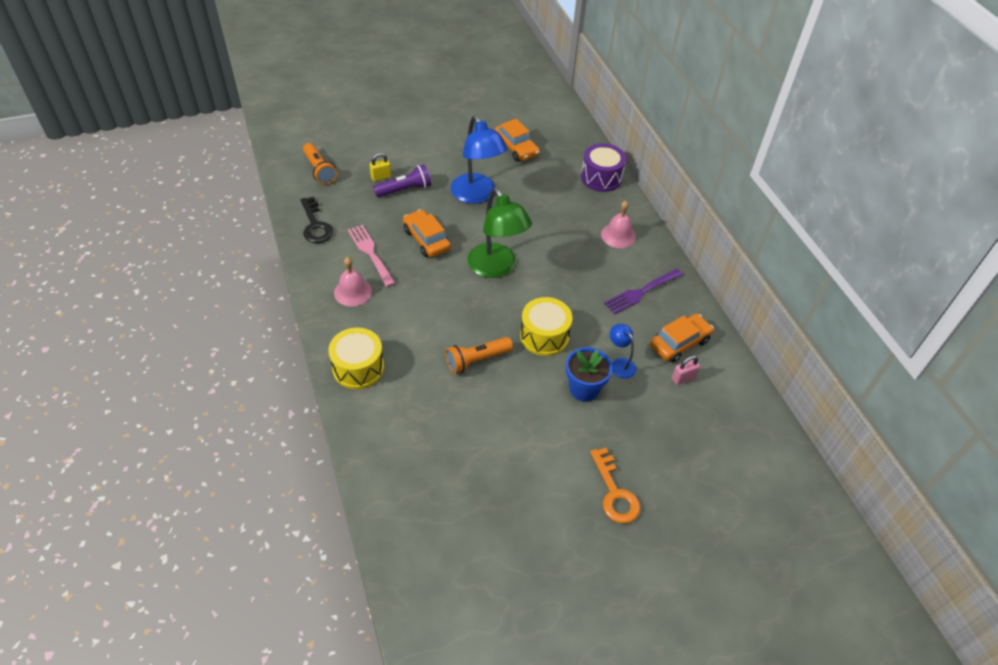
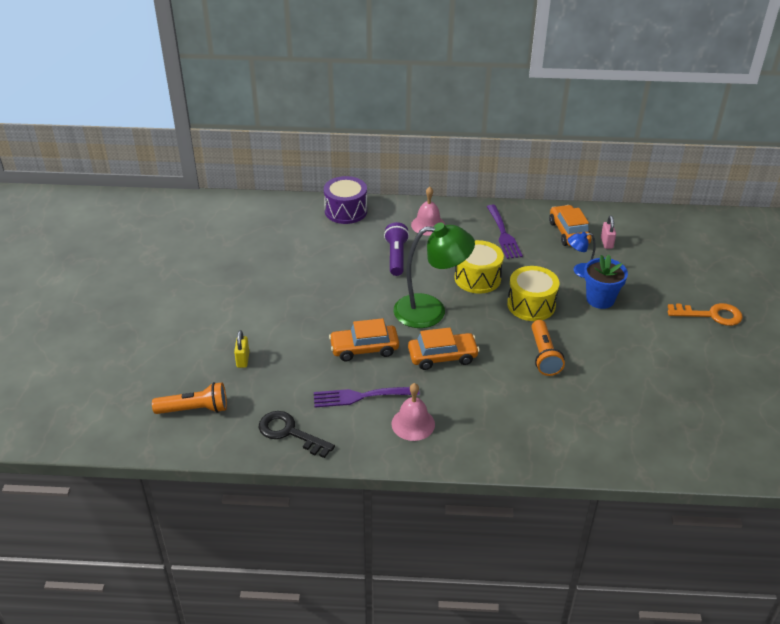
camera: 65 degrees left, 10 degrees down
(315, 225) = (289, 433): black key -> black key turned 150 degrees counterclockwise
(358, 368) = (522, 443): yellow drum -> yellow drum (477, 278)
(370, 253) = (361, 396): pink fork -> purple fork
(405, 189) = (276, 346): purple flashlight -> purple flashlight (396, 256)
(477, 195) = (319, 296): blue lamp -> none
(516, 148) = (265, 250): orange car -> orange car (442, 356)

